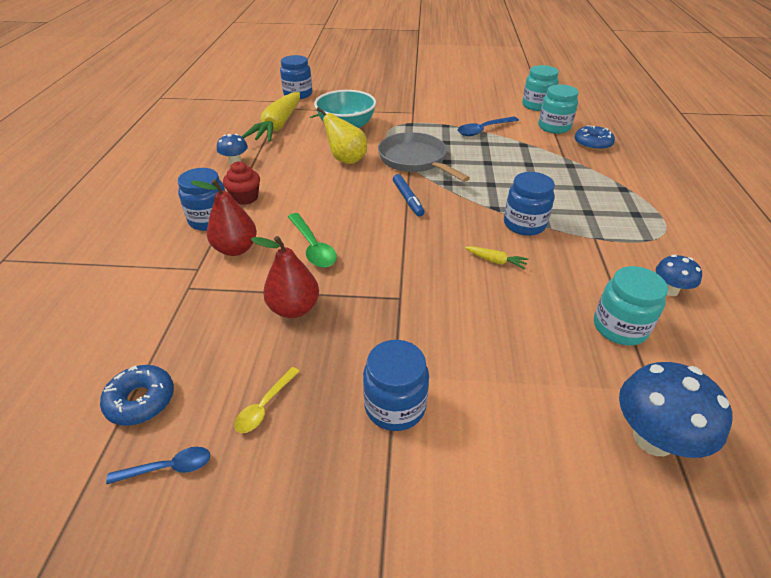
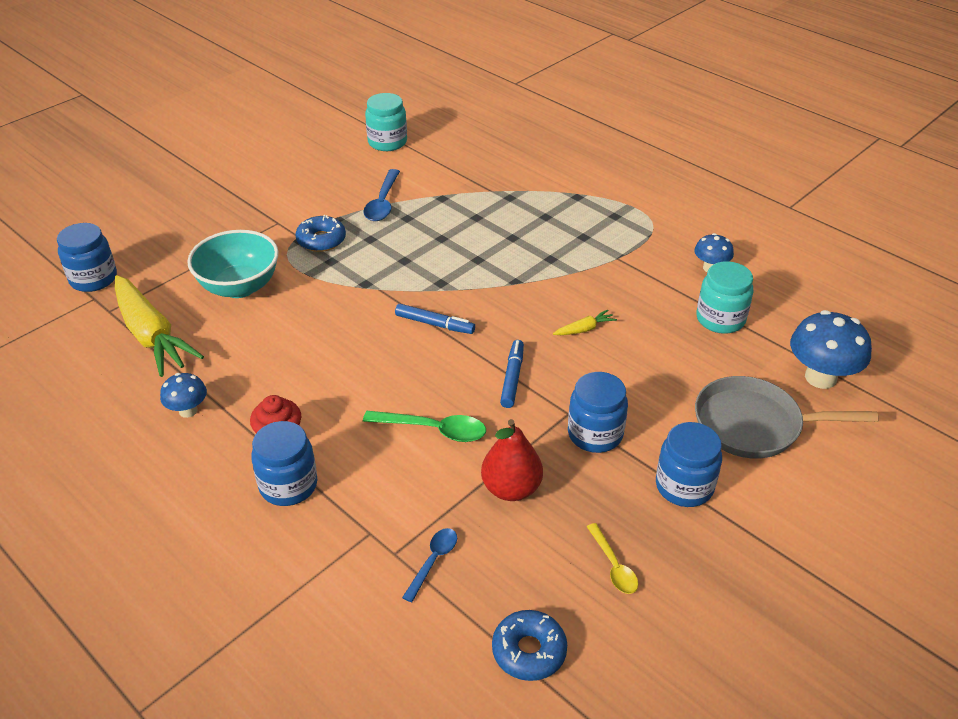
camera: 50 degrees left, 0 degrees up
(168, 467) = (626, 658): blue spoon -> blue spoon (433, 561)
(236, 249) = (370, 488): red pear -> none
(344, 159) = (303, 324): yellow pear -> none
(401, 254) = (512, 378): none -> blue marker
(415, 160) = (374, 279): grey pan -> grey pan (754, 425)
(524, 224) = (557, 281): blue jar -> blue jar (595, 434)
(554, 127) = (439, 161): turquoise jar -> none
(592, 143) = (495, 161): blue donut -> blue donut (321, 240)

